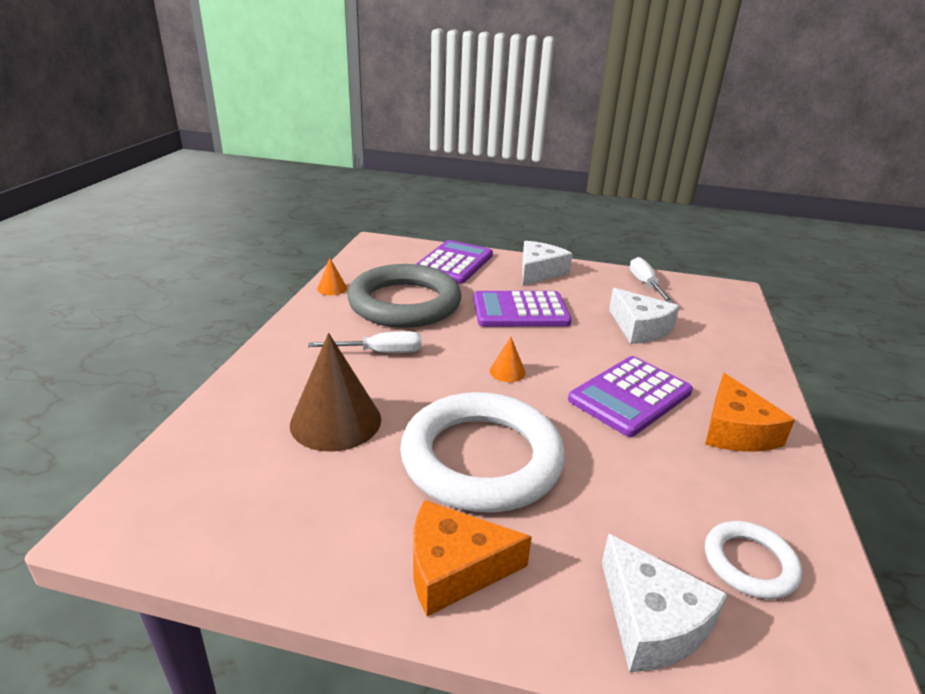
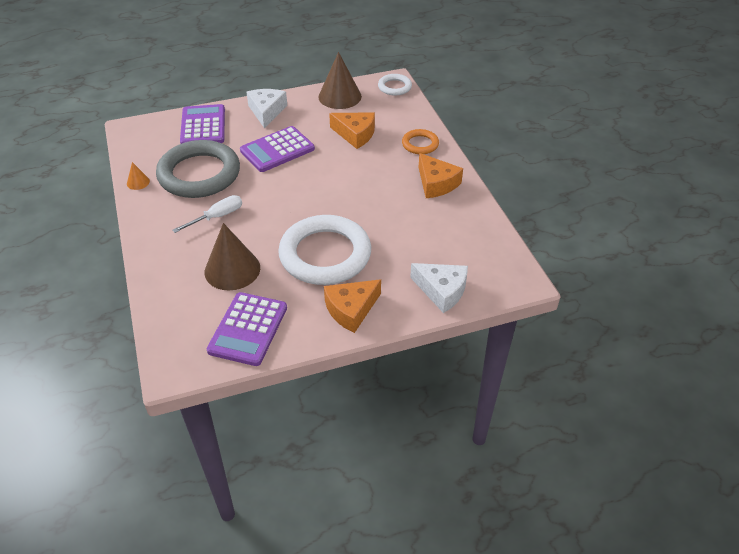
camera: 30 degrees left, 15 degrees up
(507, 371) = (301, 198): orange cone -> none
(630, 396) = (375, 185): purple calculator -> purple calculator (248, 329)
(639, 328) = (355, 134): white cheese -> orange cheese
(645, 284) = (340, 96): white screwdriver -> brown cone
(734, 370) = (420, 144): none -> orange ring
(749, 563) = (468, 249): white ring -> white ring (394, 87)

